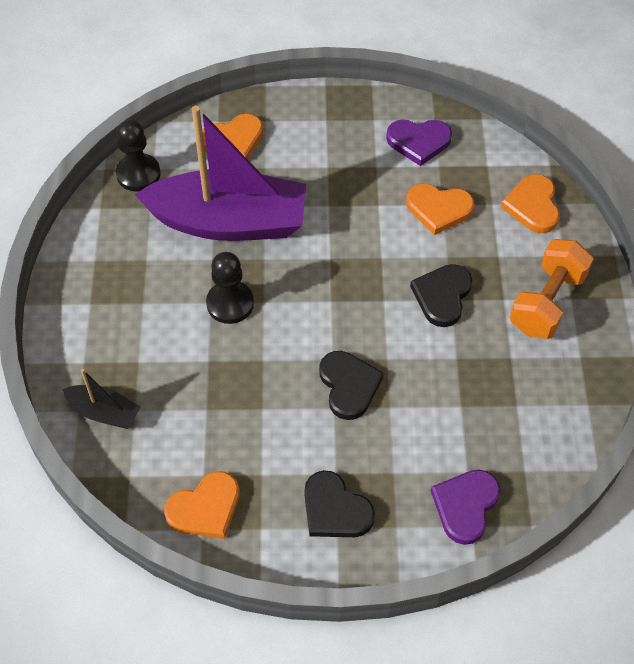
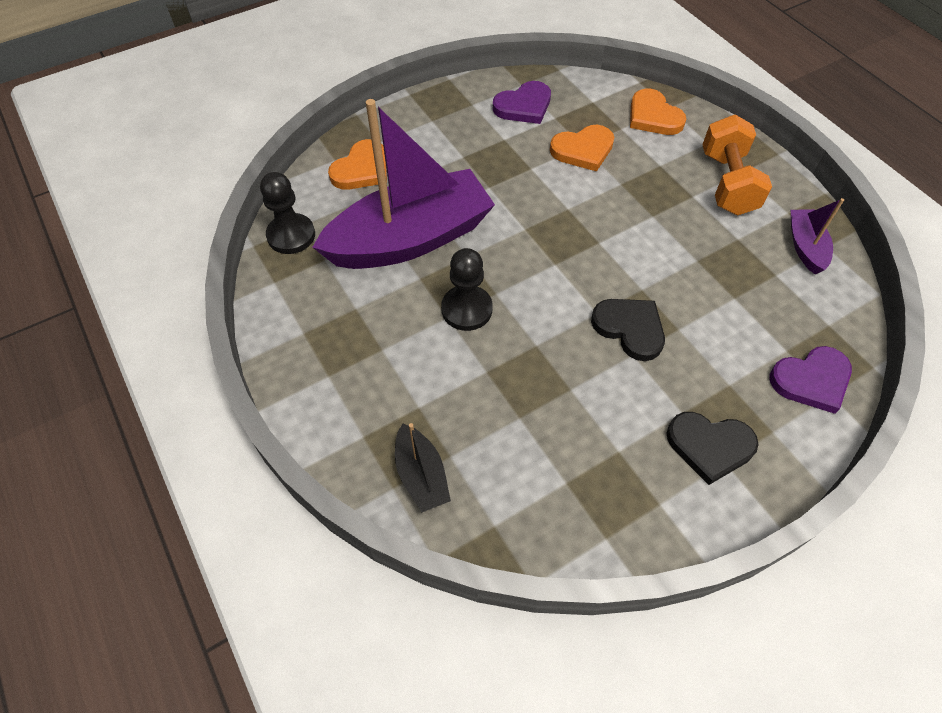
camera: 30 degrees left, 0 degrees up
(104, 412) = (421, 475): black boat -> black boat turned 75 degrees clockwise
(205, 508) = (593, 515): orange heart -> none
(442, 296) = (643, 216): black heart -> none
(465, 506) = (811, 380): purple heart -> purple heart turned 105 degrees counterclockwise
(566, 395) = (805, 247): none -> purple boat

